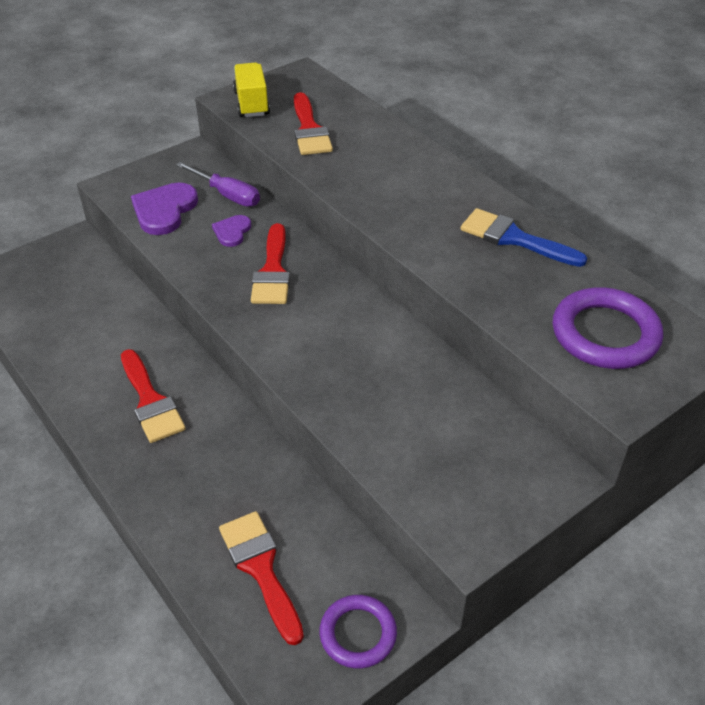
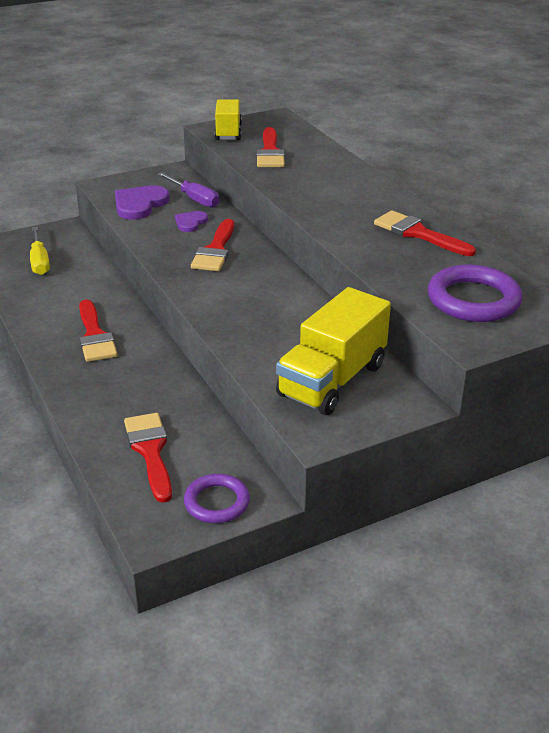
camera: 10 degrees right, 10 degrees down
(55, 296) = (40, 261): none -> yellow screwdriver
(460, 454) = (332, 380): none -> yellow truck
(514, 238) = (418, 233): blue brush -> red brush

